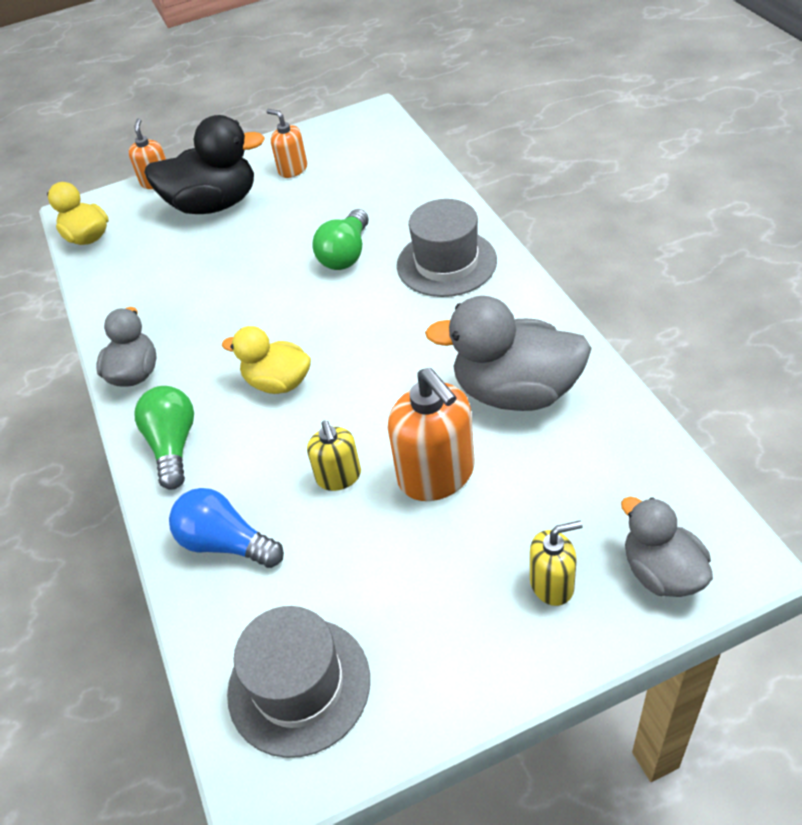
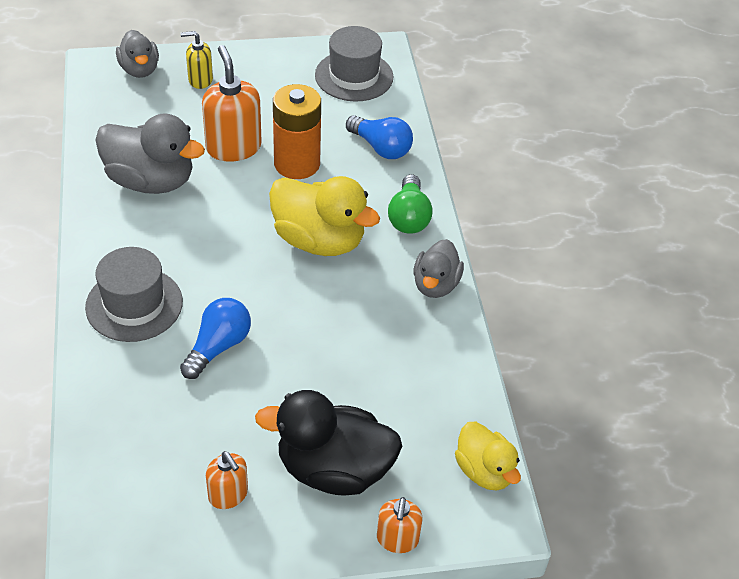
camera: 175 degrees left, 0 degrees up
(278, 382) = (319, 240): yellow duck -> yellow duck, size x1.65
(339, 476) = (297, 164): yellow soap dispenser -> orange battery
(346, 254) = (218, 347): green light bulb -> blue light bulb

